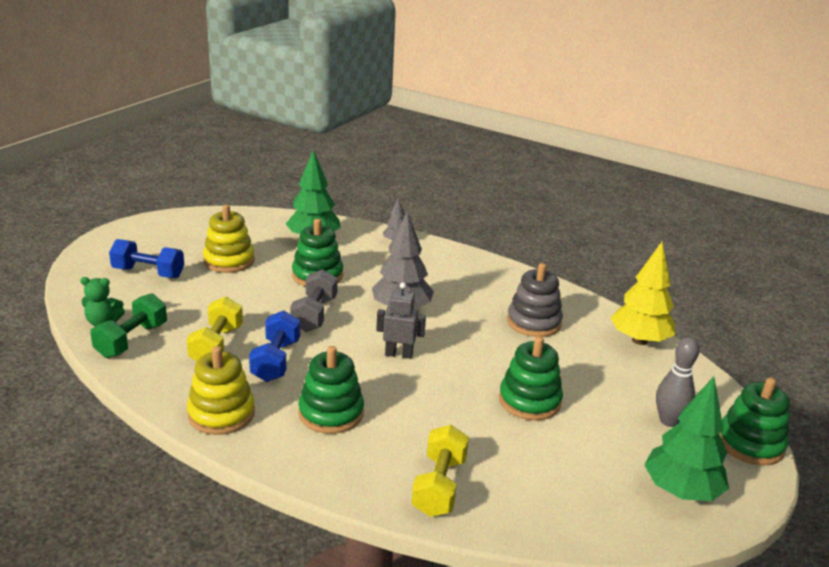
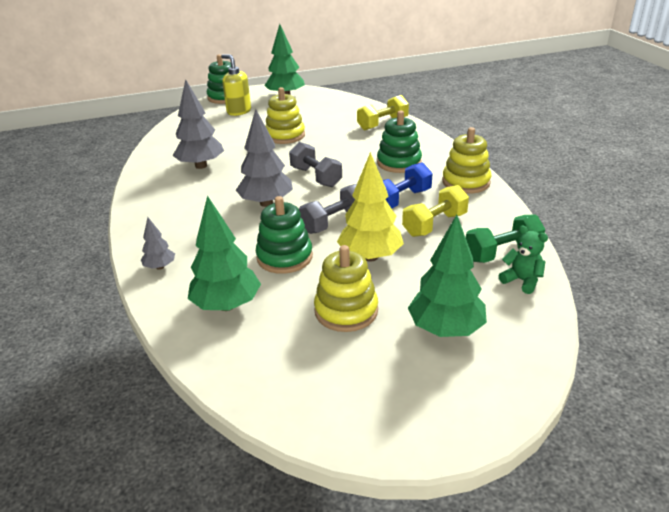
camera: 135 degrees left, 5 degrees up
(148, 273) = (445, 329): blue dumbbell -> green tree
(399, 354) = (316, 177): grey robot -> grey dumbbell
(529, 401) = (285, 135): green stacking toy -> yellow stacking toy
(534, 322) = (201, 166): grey stacking toy -> grey tree
(639, 340) = (169, 139): yellow tree -> yellow tree (370, 257)
(668, 421) = (239, 111): grey bowling pin -> yellow soap dispenser

